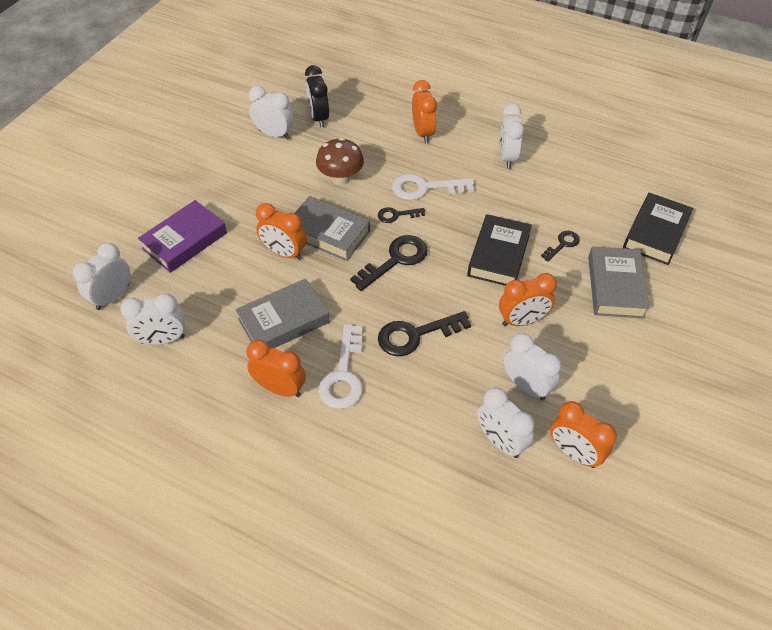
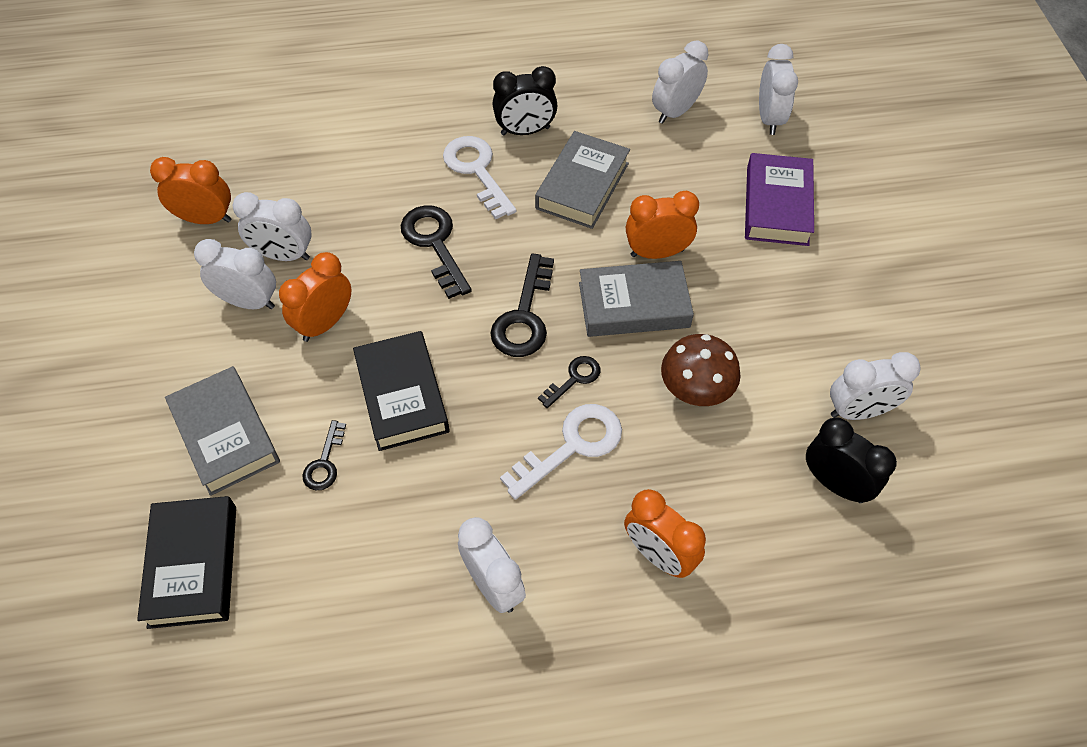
camera: 145 degrees right, 5 degrees up
(280, 388) = (525, 131): orange clock -> black clock
(415, 335) = (435, 244): black key -> black key turned 60 degrees counterclockwise
(500, 441) = (284, 193): white clock -> white clock (249, 302)

